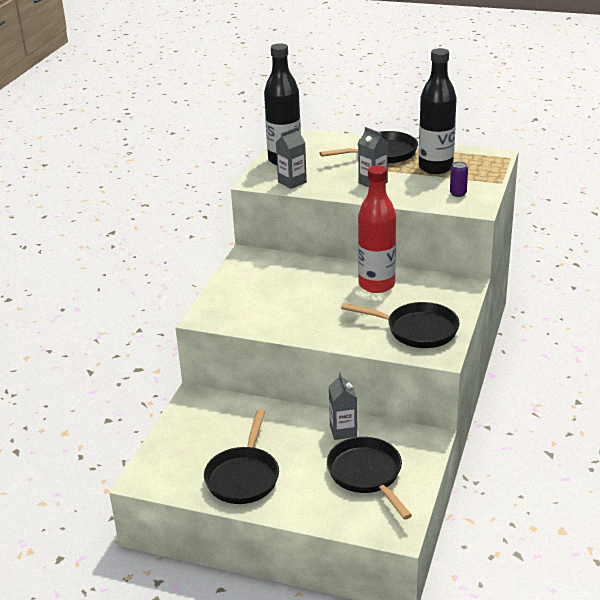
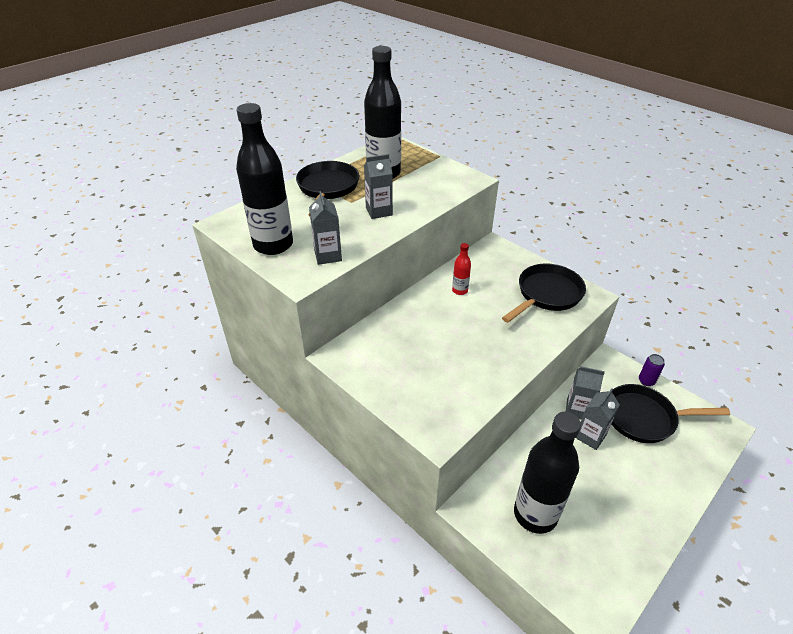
camera: 65 degrees left, 10 degrees up
(211, 430) = (535, 514): none -> black bottle
(243, 477) = (621, 512): black pan -> none
(316, 444) = (590, 436): none -> grey carton
(376, 285) = (460, 290): red bottle -> red bottle, size x0.44
(458, 194) = (440, 179): purple can -> purple can (646, 381)

